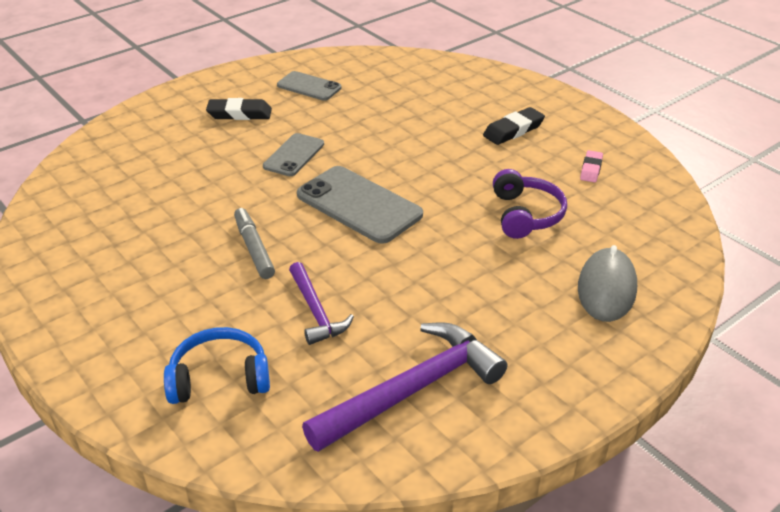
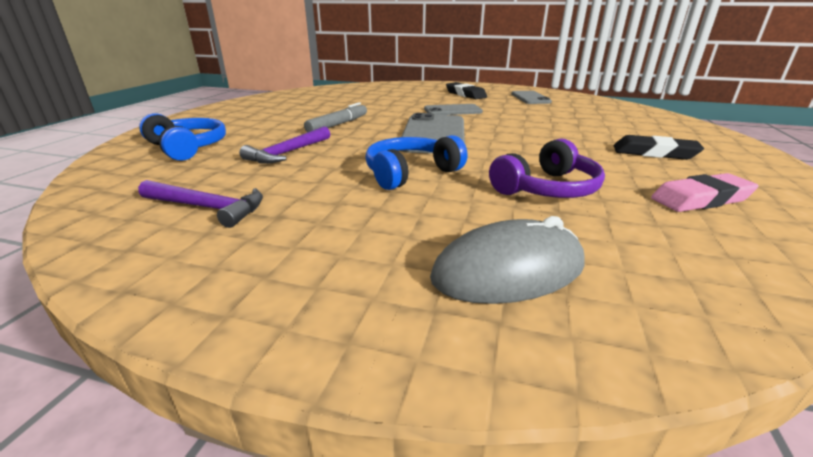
camera: 55 degrees right, 10 degrees down
(413, 390) = (207, 208): purple hammer -> purple hammer, size x0.58
(440, 260) = (410, 173): none -> blue headphones
(591, 169) = (701, 199): pink eraser -> pink eraser, size x1.53

